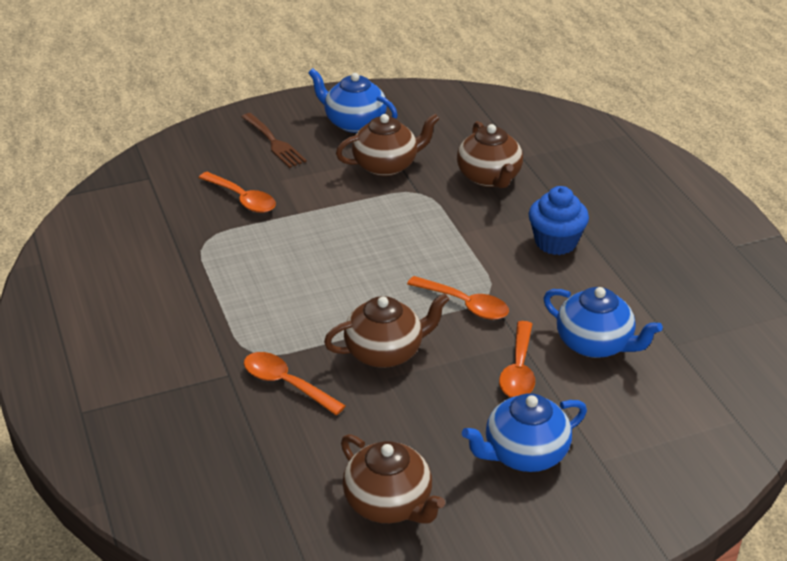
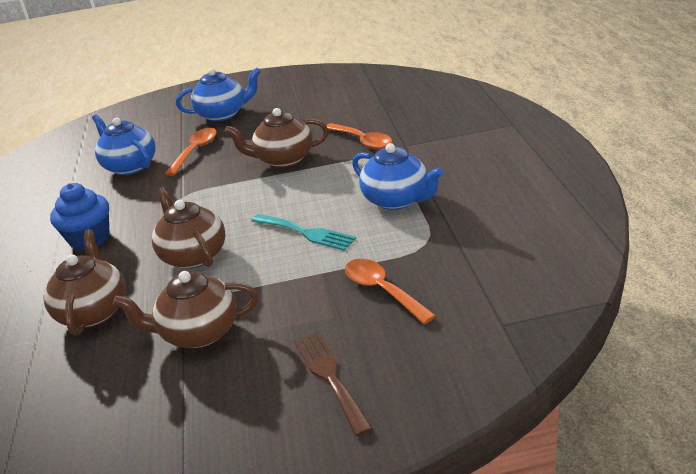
camera: 165 degrees left, 5 degrees down
(324, 250) = (306, 233): none -> turquoise fork
(354, 123) = (206, 411): blue teapot -> blue teapot (397, 200)
(389, 503) = (313, 94): brown teapot -> brown teapot (193, 255)
(465, 304) = (205, 189): orange spoon -> none

